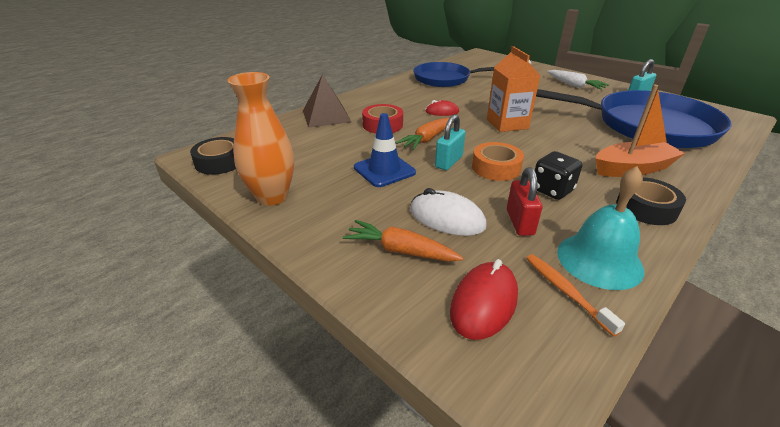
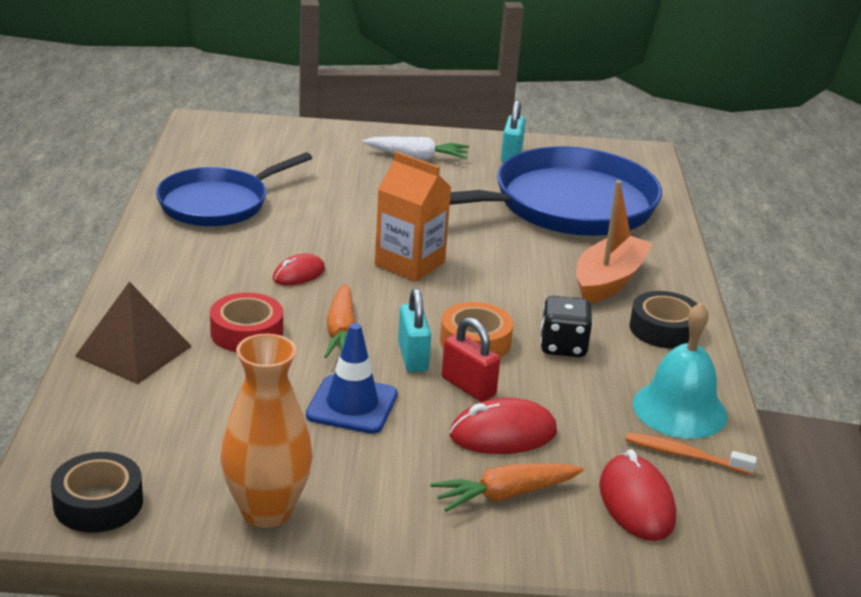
camera: 45 degrees left, 5 degrees down
(447, 218) = (503, 434): white mouse -> red mouse
(520, 222) = (575, 403): red padlock -> red padlock (468, 386)

